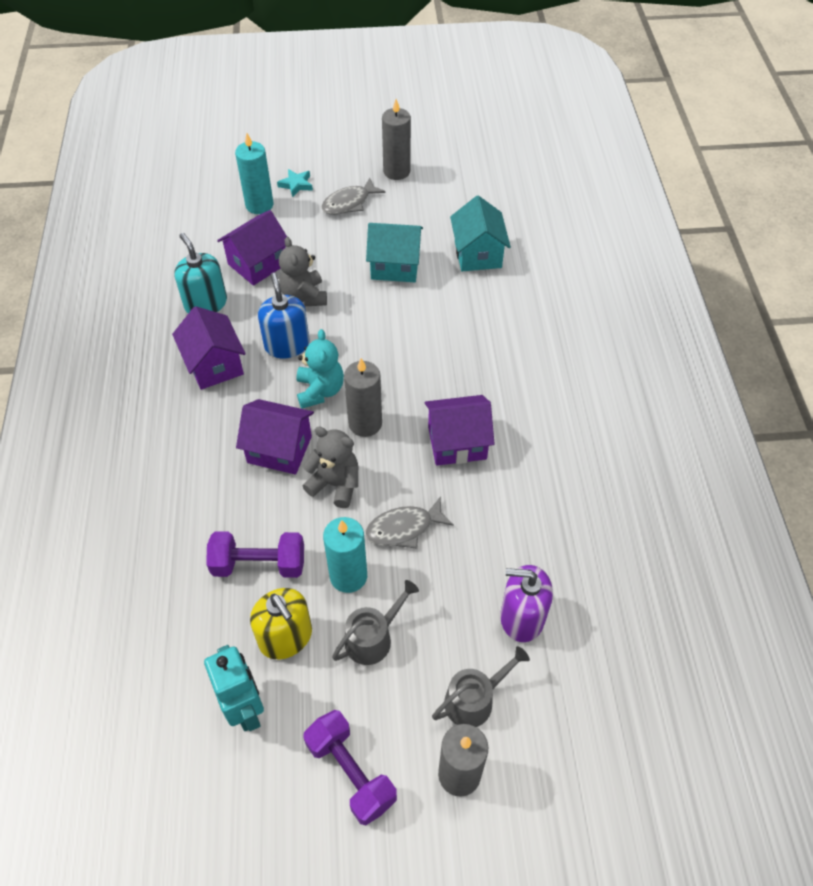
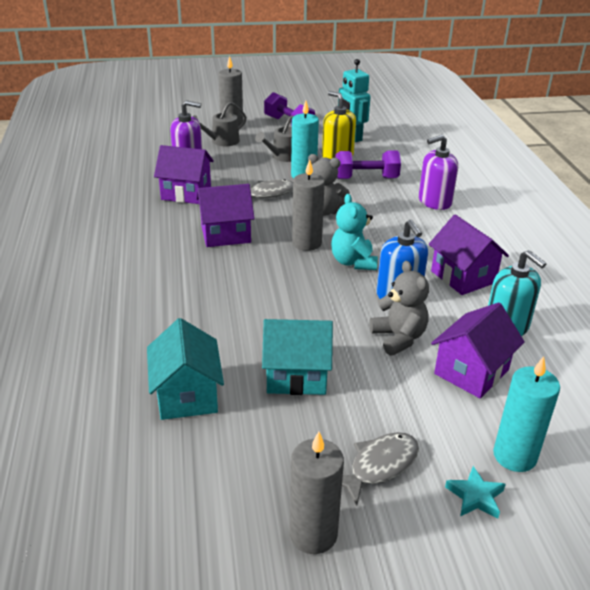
camera: 175 degrees right, 20 degrees down
(185, 501) = (434, 201): none -> purple soap dispenser
(279, 449) = (375, 227): purple house -> purple house (186, 193)

